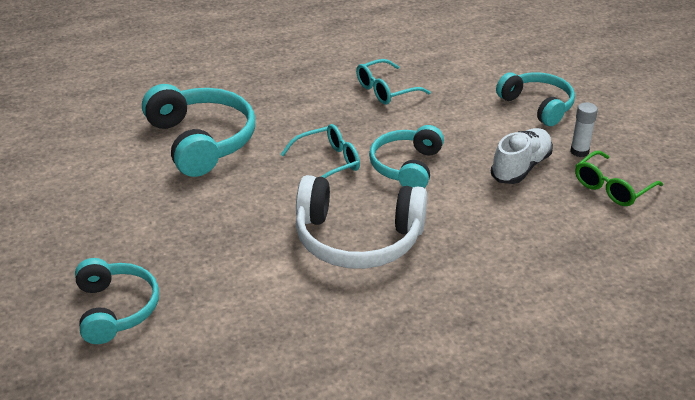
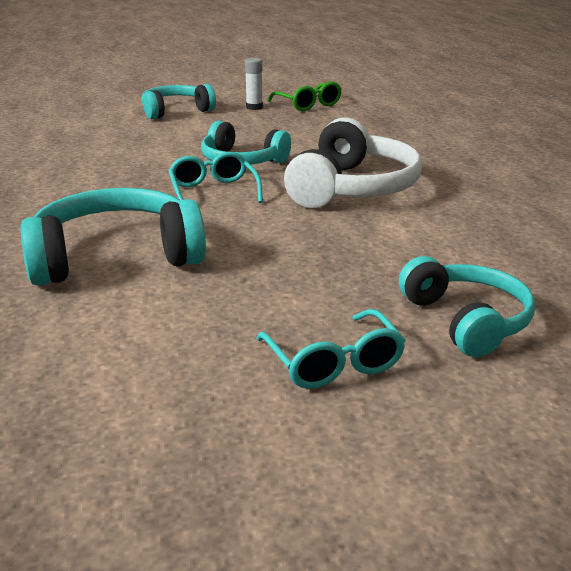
camera: 80 degrees left, 10 degrees down
(115, 309) = (466, 321): turquoise headphones -> turquoise headphones turned 75 degrees clockwise
(385, 90) = (93, 158): turquoise glasses -> turquoise glasses (334, 363)
(520, 167) = (266, 125): white shoe -> none

